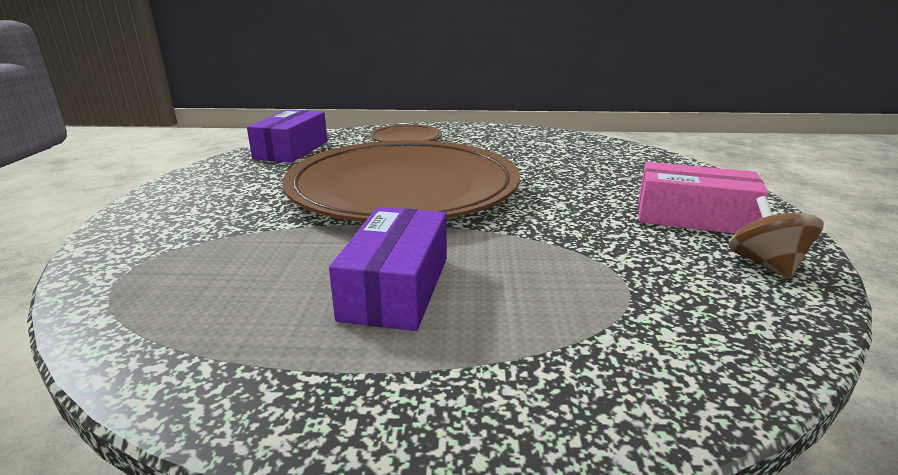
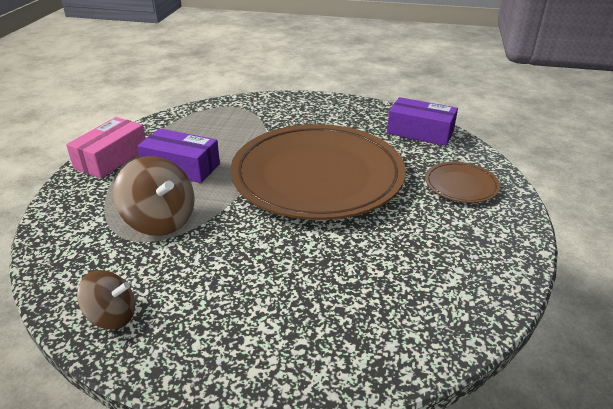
camera: 100 degrees right, 10 degrees up
(565, 274) = (160, 220): none -> brown spinning top
(692, 217) = (203, 314): pink box -> pink box (111, 158)

